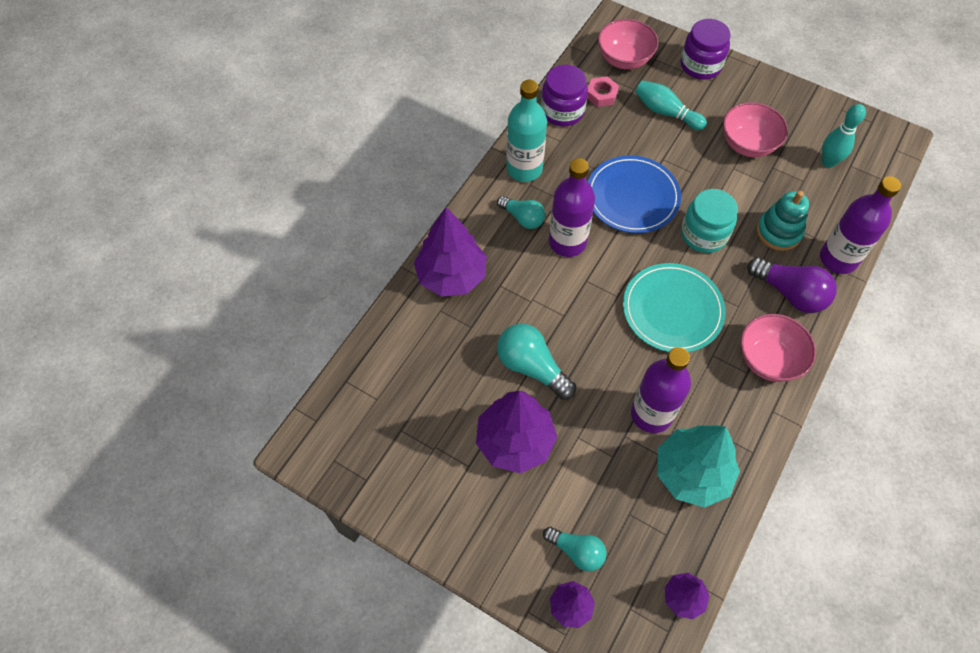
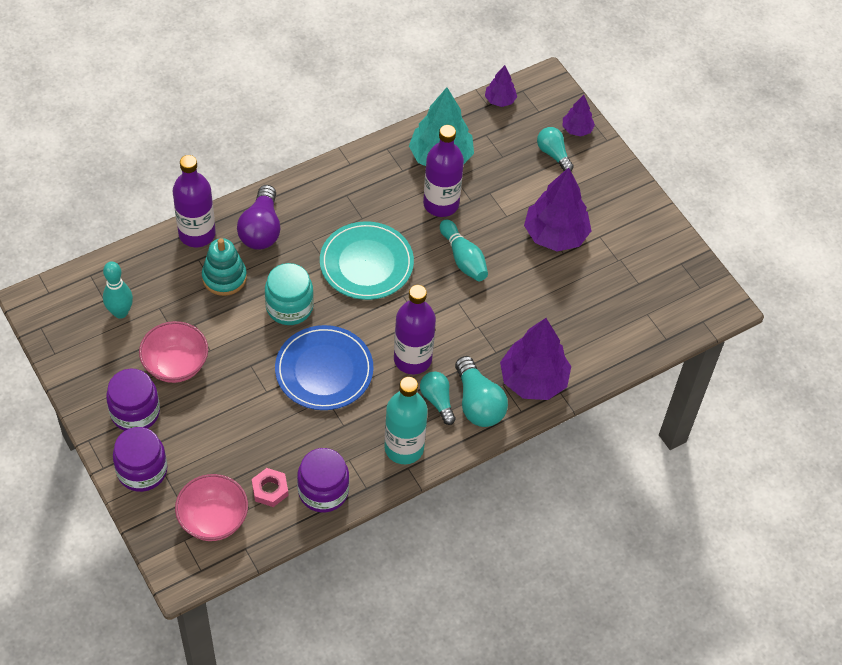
camera: 155 degrees left, 5 degrees down
(532, 367) = (510, 277): turquoise light bulb -> turquoise light bulb (478, 403)
(666, 112) = (223, 437): turquoise bowling pin -> turquoise bowling pin (463, 258)
(743, 98) = (135, 412): none -> purple jar
(768, 359) = (322, 195): pink bowl -> none
(790, 293) = (261, 229): purple light bulb -> purple light bulb turned 150 degrees counterclockwise

